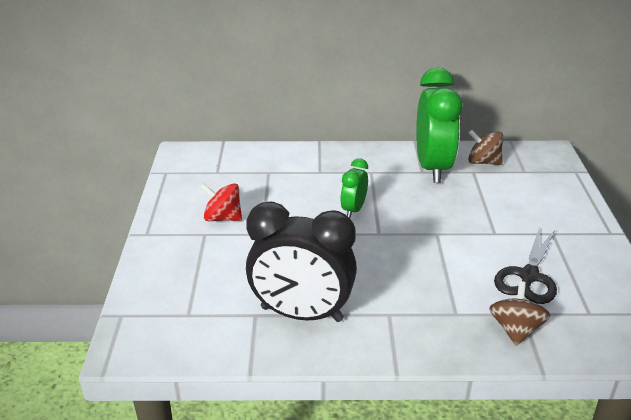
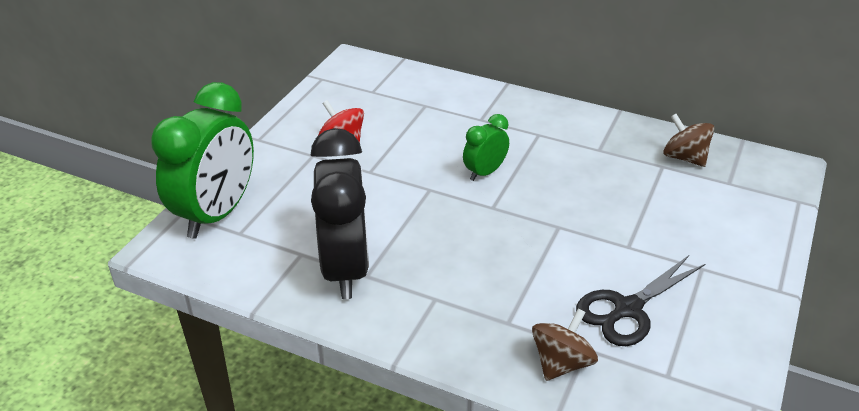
camera: 25 degrees right, 5 degrees up
(301, 314) = (345, 268): black clock -> black clock turned 135 degrees counterclockwise
(432, 168) = (615, 148): green clock -> green clock (217, 214)

